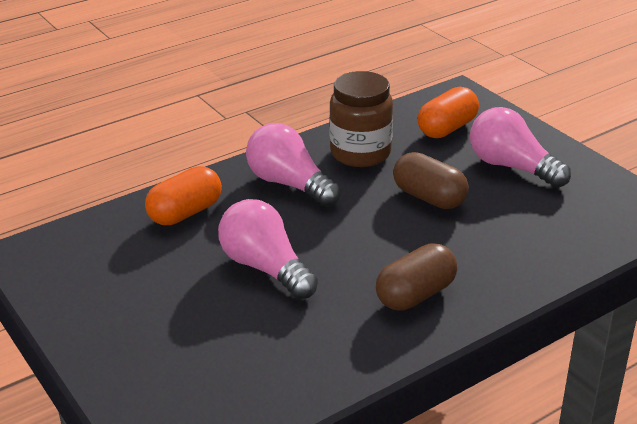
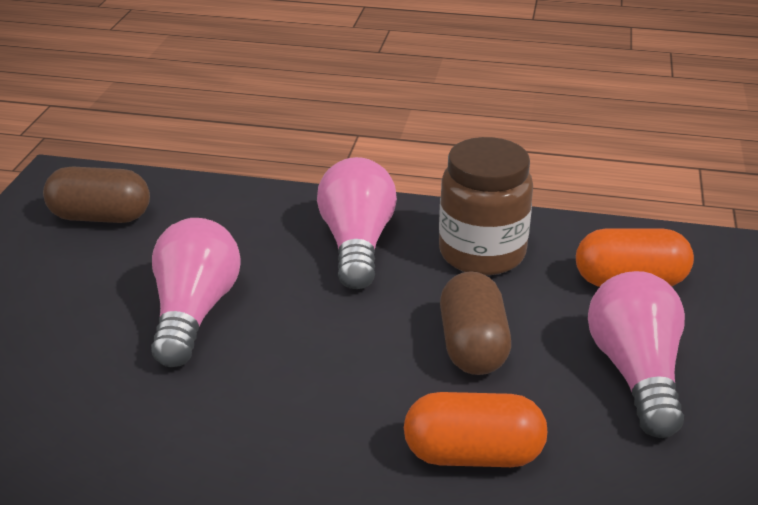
camera: 45 degrees right, 0 degrees up
(185, 213) = (223, 216): orange capsule -> orange capsule (473, 455)
(415, 295) = (272, 442): brown capsule -> brown capsule (100, 217)

